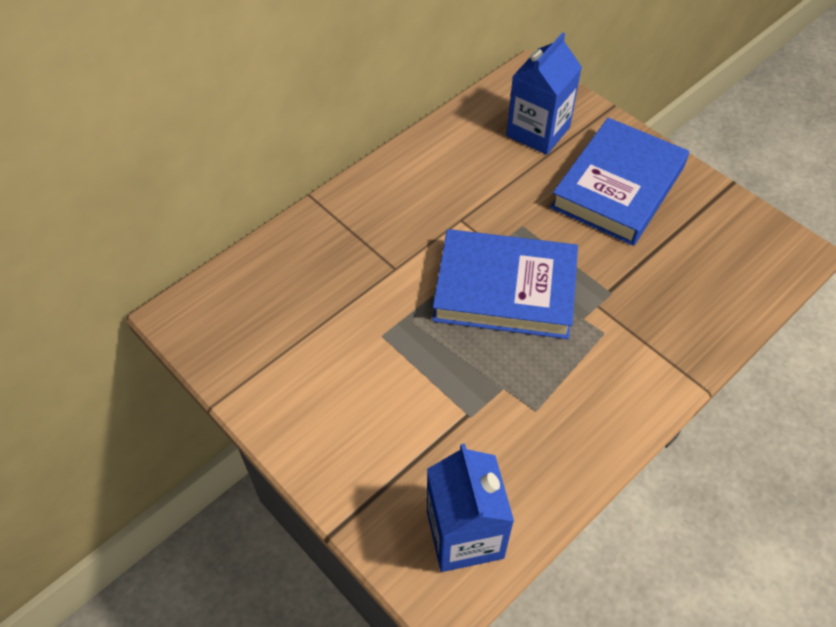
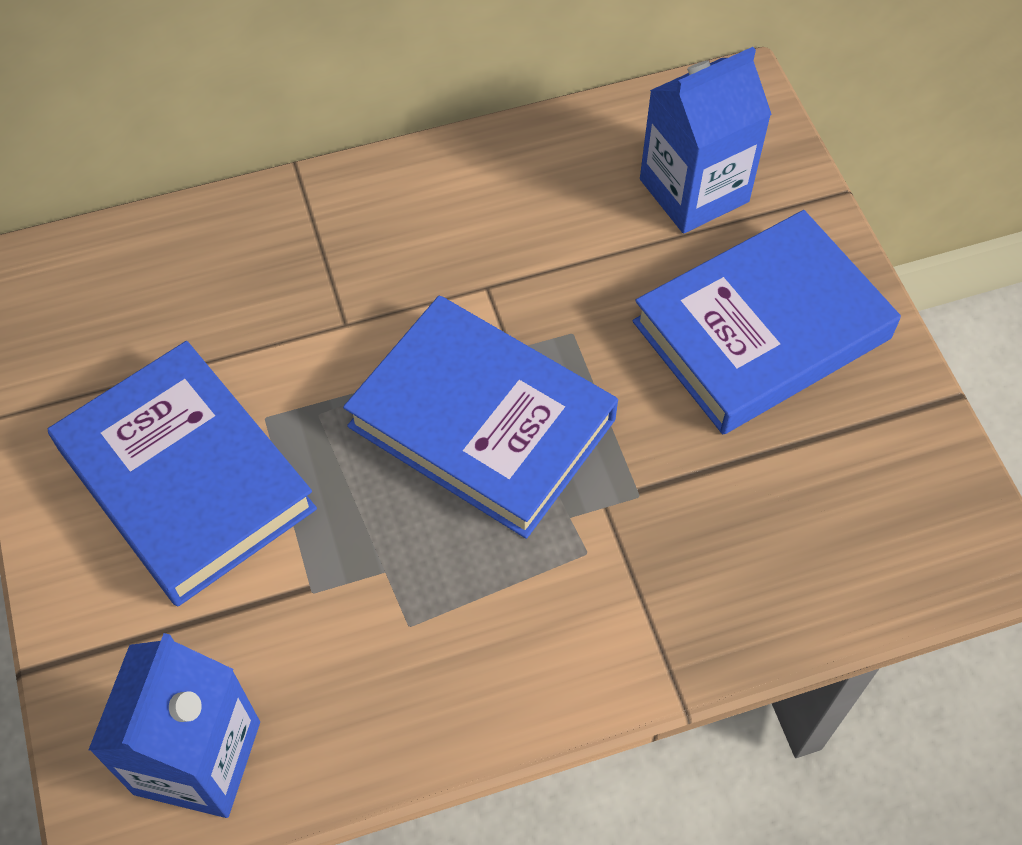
camera: 25 degrees right, 5 degrees up
(358, 386) = (186, 478): none -> blue book

